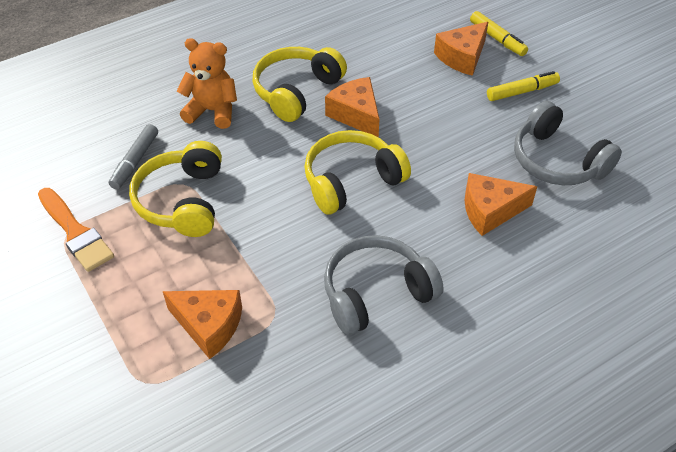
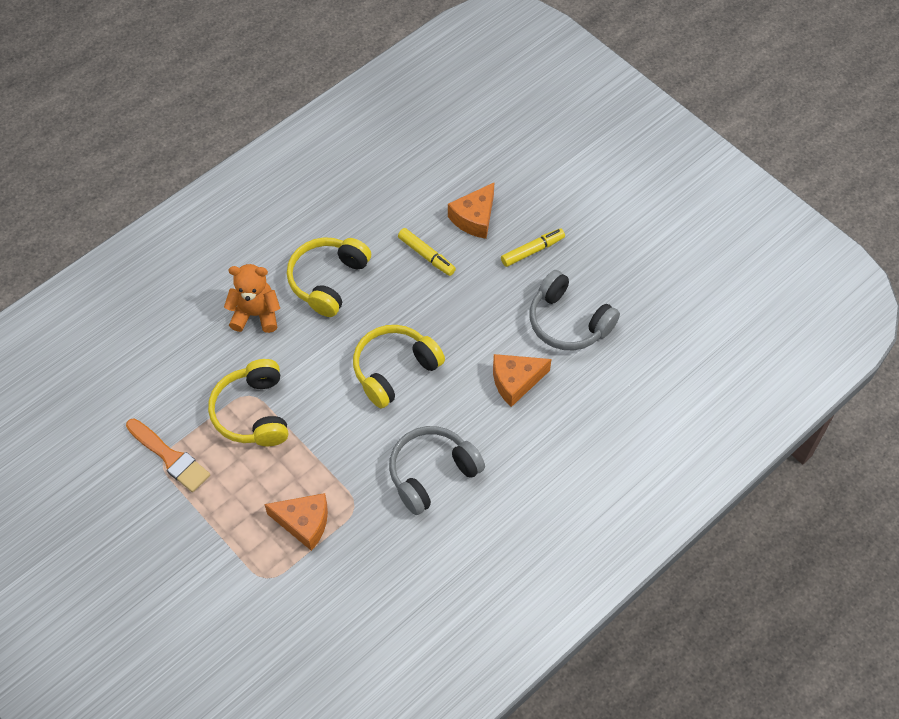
camera: 10 degrees left, 10 degrees up
(135, 161) = (200, 379): grey marker -> none
(356, 114) = (387, 299): orange cheese -> none
(497, 39) = (505, 191): yellow marker -> yellow marker (426, 255)

